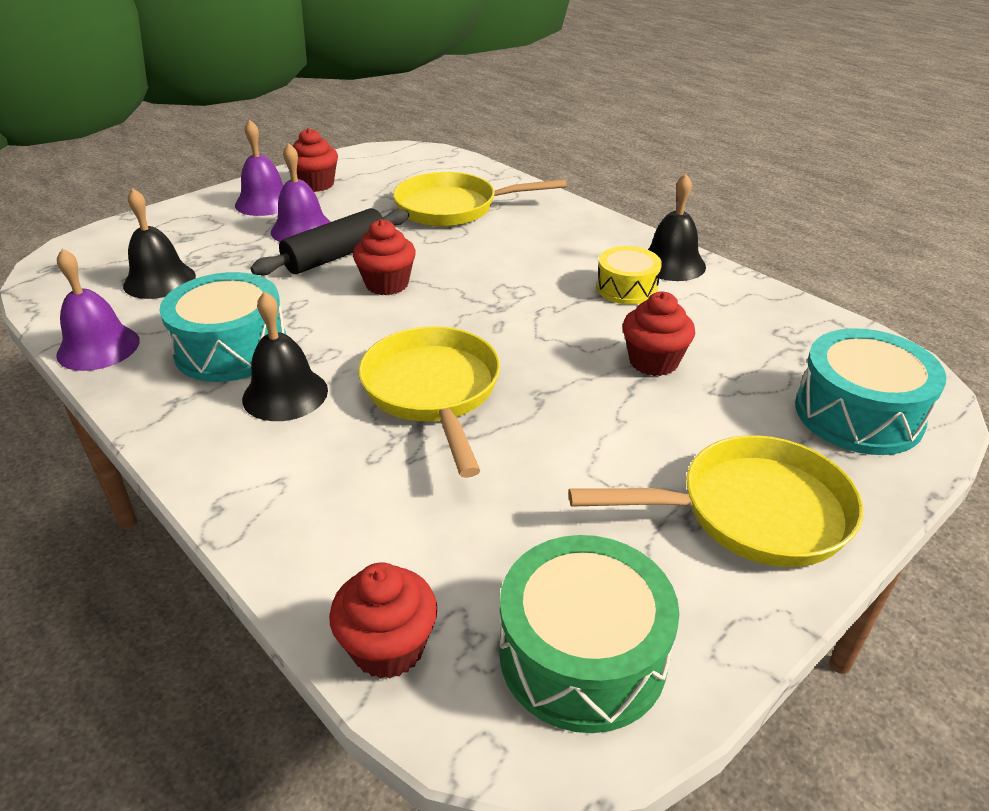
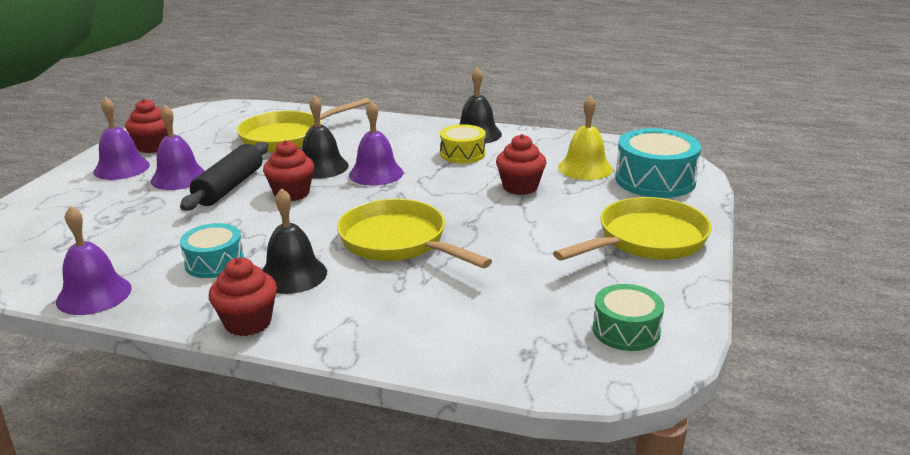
camera: 30 degrees left, 10 degrees down
(159, 280) = (91, 239): black bell -> black bell (321, 167)
(231, 348) = (214, 262): turquoise drum -> turquoise drum, size x0.62
(388, 647) = (518, 369): red cupcake -> red cupcake (248, 322)
(499, 285) = (376, 173): none -> purple bell
(582, 655) = (626, 330): green drum -> green drum, size x0.62
(770, 360) = (585, 168): none -> yellow bell

